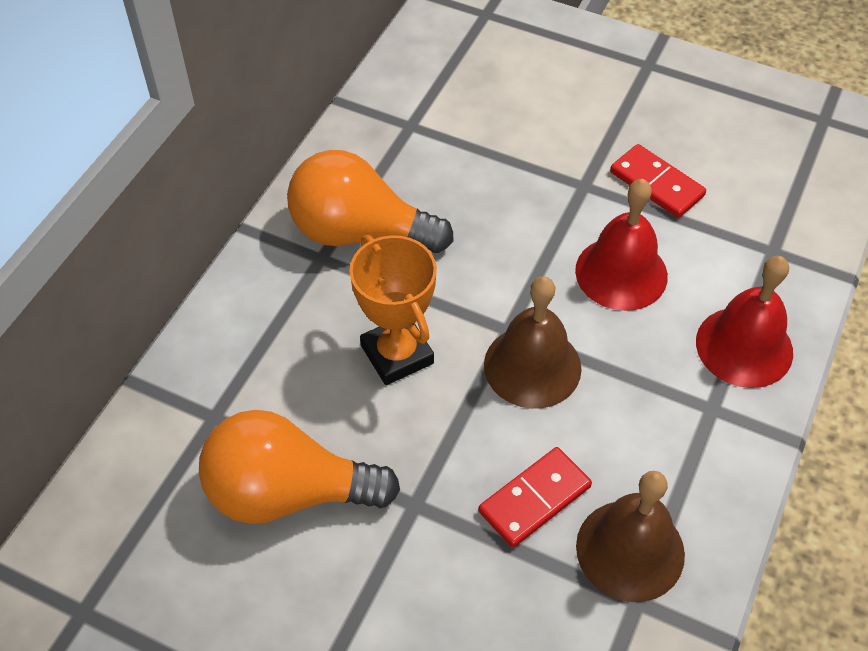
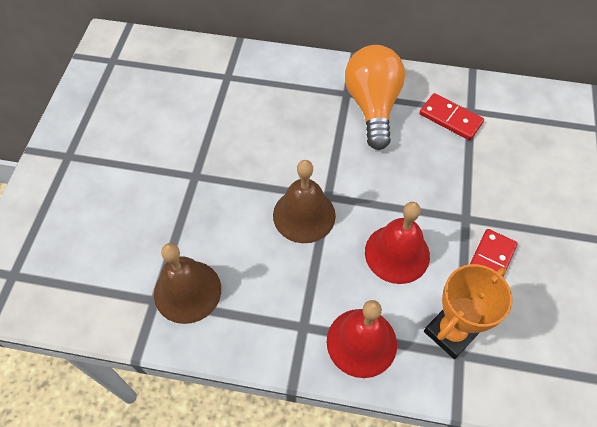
camera: 75 degrees right, 5 degrees up
(288, 492) = (190, 119): orange light bulb -> none
(397, 354) = (291, 145): orange trophy -> orange trophy (451, 332)
(534, 499) = (211, 233): red domino -> red domino (450, 118)

